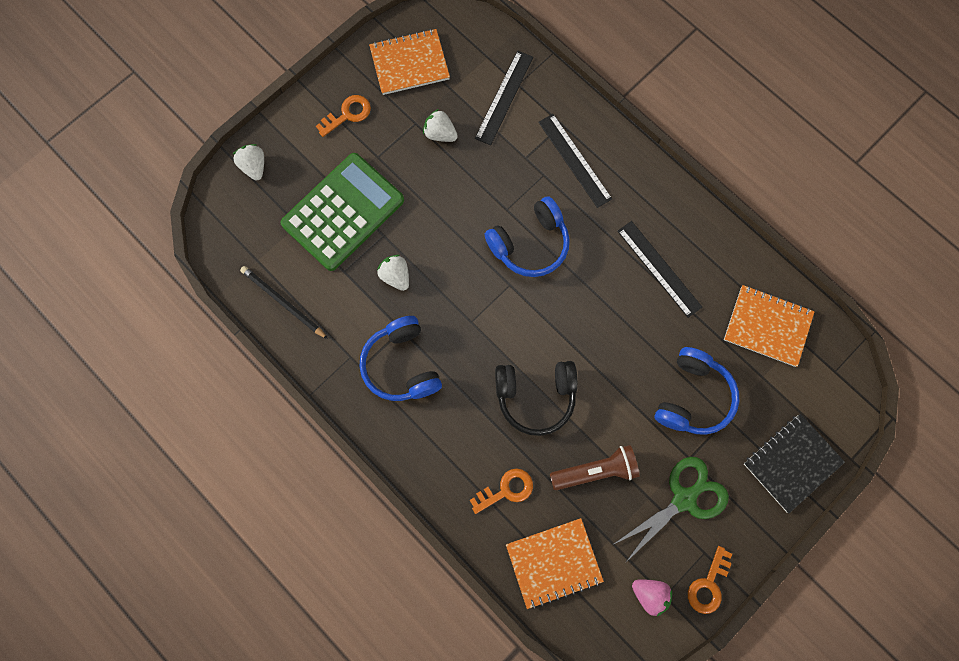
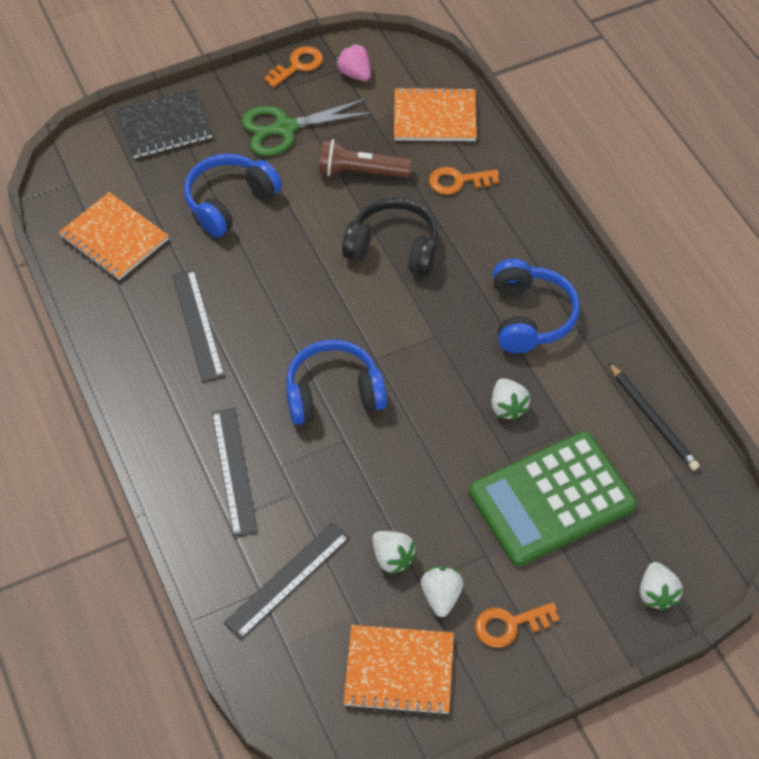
camera: 160 degrees left, 20 degrees down
(398, 118) = (441, 596): none -> white strawberry

